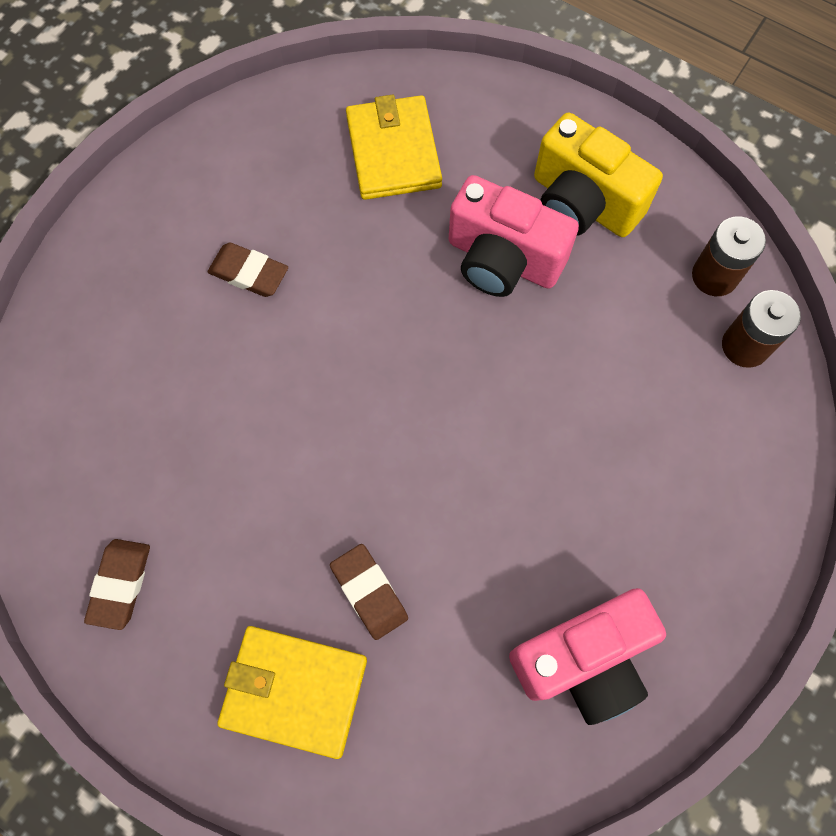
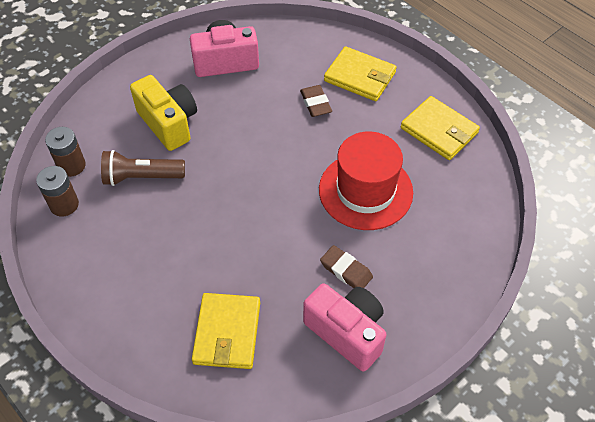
camera: 165 degrees left, 15 degrees down
(120, 584) = (439, 131): brown eraser -> yellow wallet
(240, 418) = (365, 191): none -> red hat
(503, 260) = (184, 242): pink camera -> pink camera (347, 332)
(583, 203) = (117, 266): yellow camera -> yellow camera (169, 123)
(620, 353) = (141, 177): none -> brown flashlight

